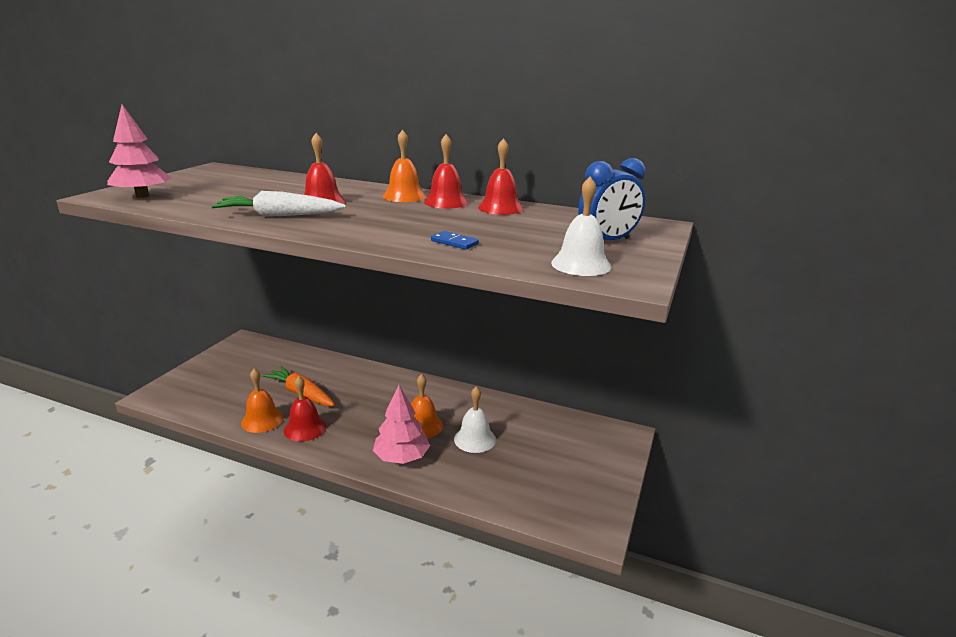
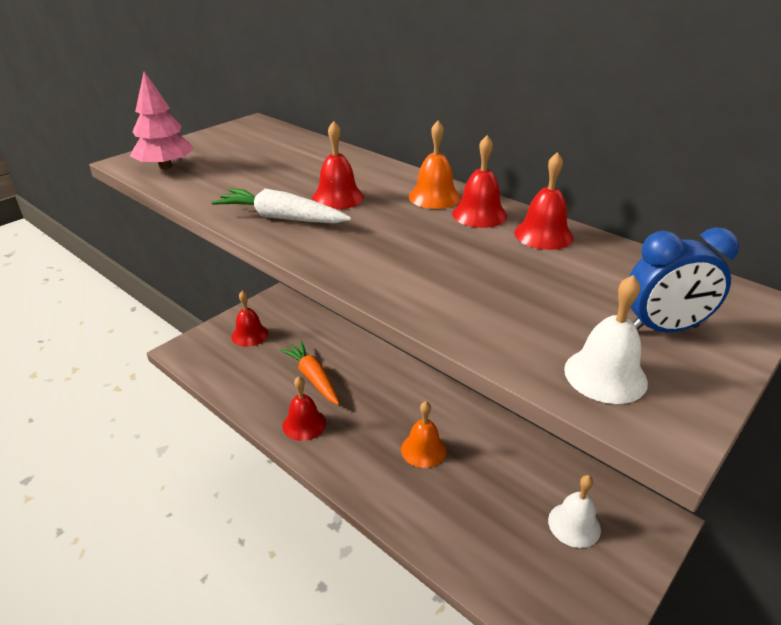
camera: 20 degrees right, 10 degrees up
(225, 372) = (250, 335): none -> red bell
(262, 420) = (267, 404): orange bell -> none
(401, 457) = (389, 487): pink tree -> none
(454, 242) = (457, 299): blue domino -> none
(475, 439) = (475, 482): white bell -> white bell (574, 524)

